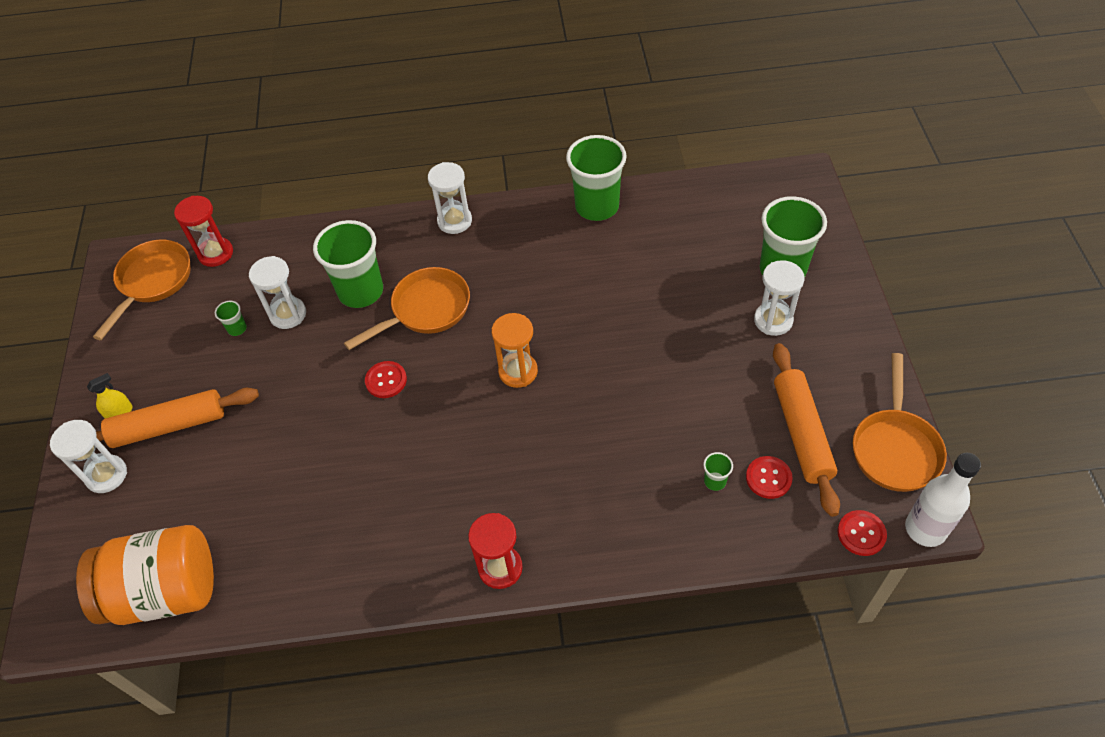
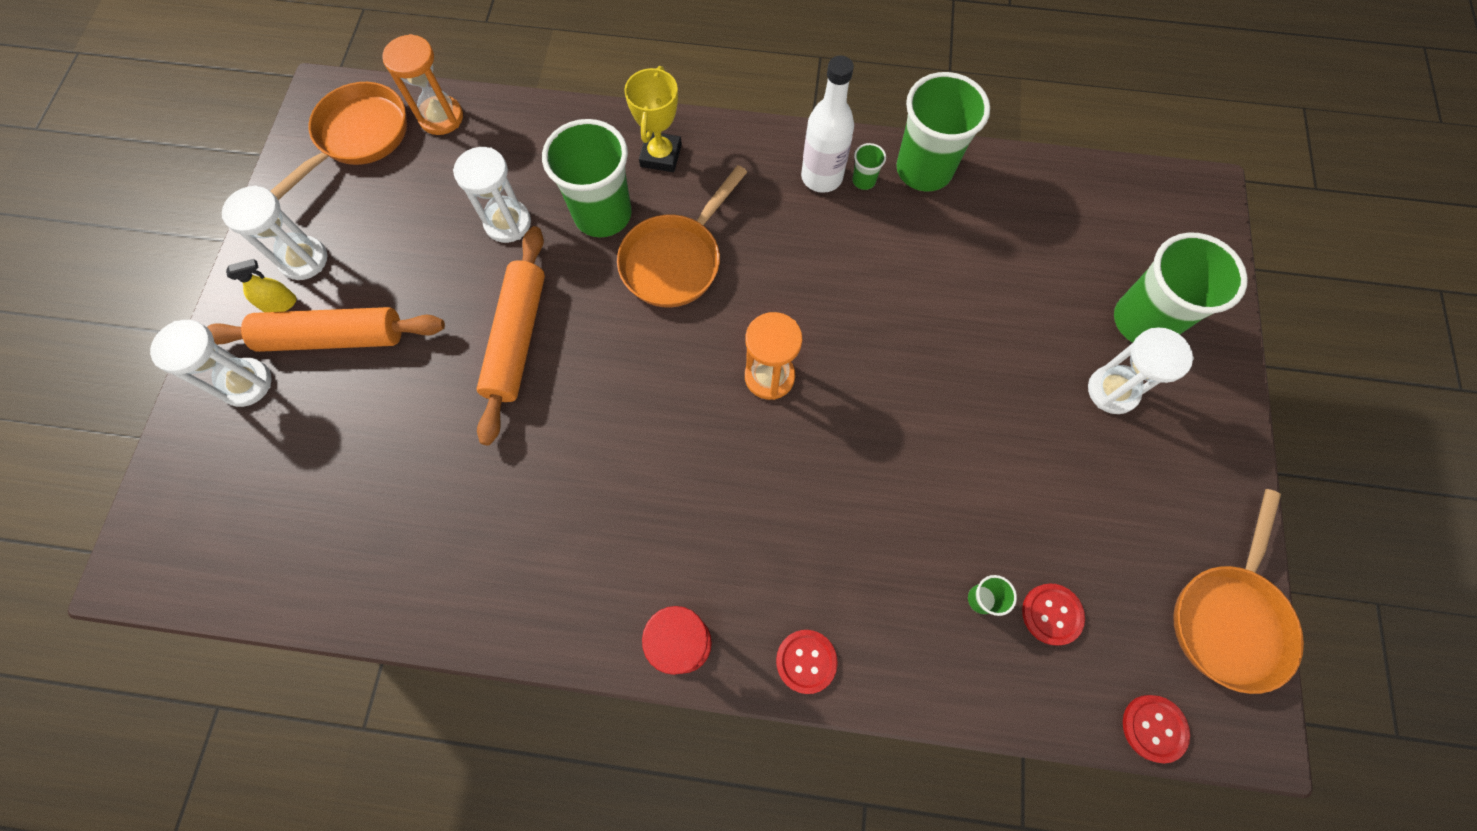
camera: 10 degrees right, 15 degrees up
(165, 591) = (278, 558): orange jar -> none
(215, 253) = (441, 117): red hourglass -> orange hourglass
(237, 329) = (443, 227): green cup -> green cup (863, 180)
(386, 380) = (604, 345): red button -> red button (806, 661)
(395, 241) = (661, 155): none -> yellow trophy
(426, 310) = (676, 260): orange pan -> orange pan turned 150 degrees clockwise
(454, 221) = (740, 146): white hourglass -> white hourglass (304, 260)
(802, 433) = (1111, 562): orange rolling pin -> orange rolling pin (517, 338)
(925, 529) = (1240, 746): white bottle -> white bottle (821, 177)

